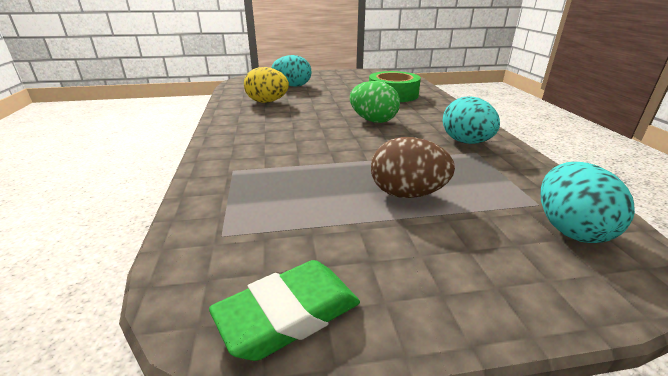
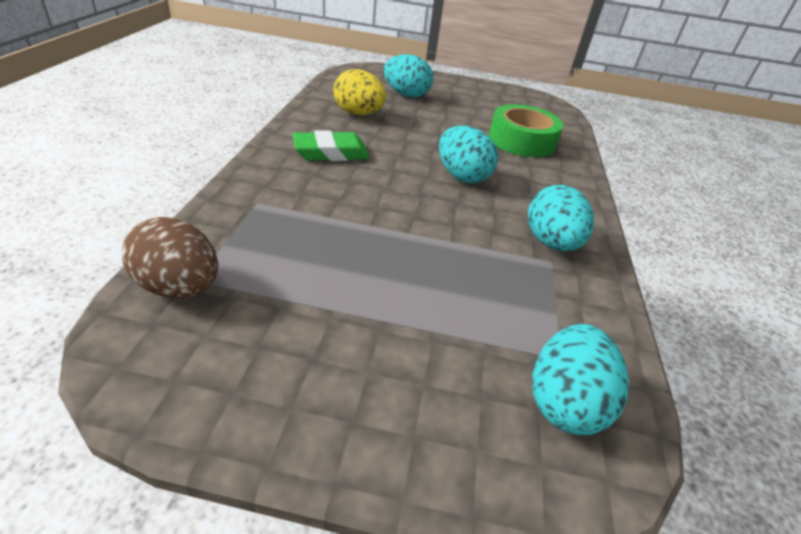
camera: 15 degrees right, 10 degrees up
(289, 314) = (197, 386): green eraser -> green eraser (331, 153)
(373, 120) = (462, 176): green egg -> turquoise egg
(407, 194) = (416, 292): brown egg -> brown egg (180, 287)

